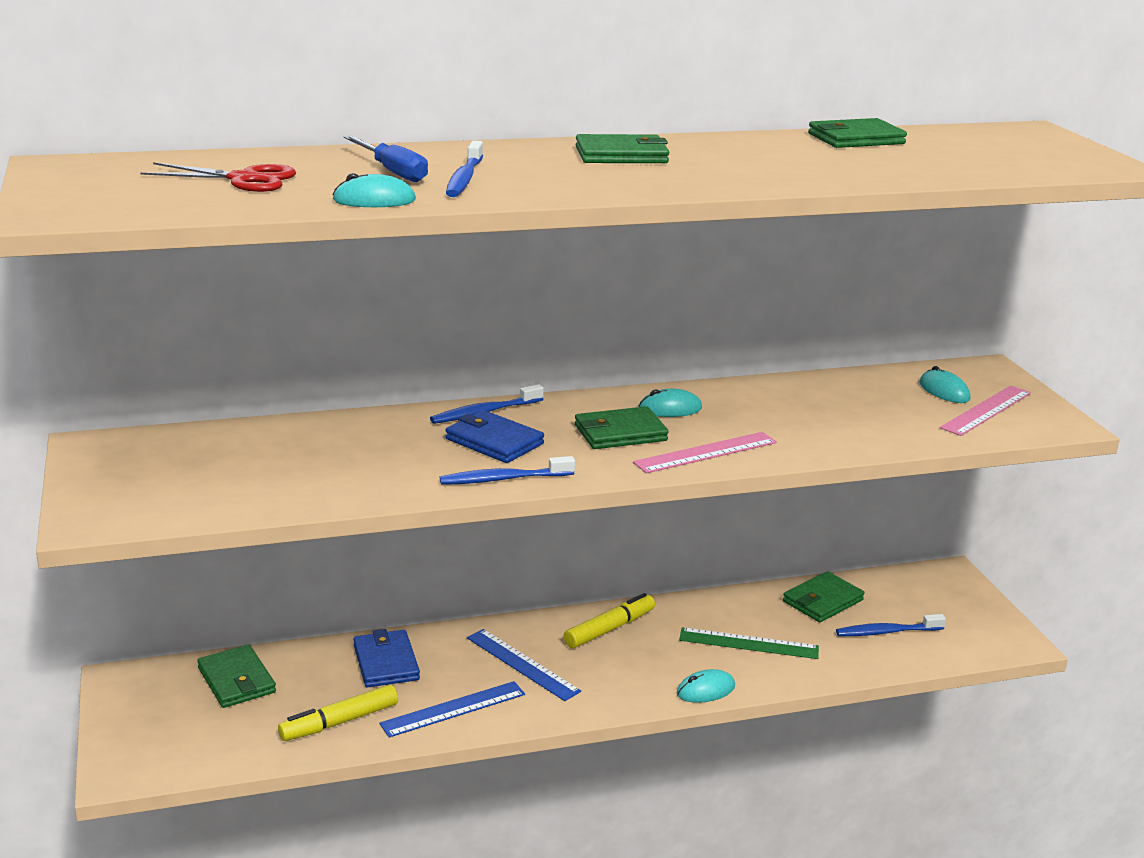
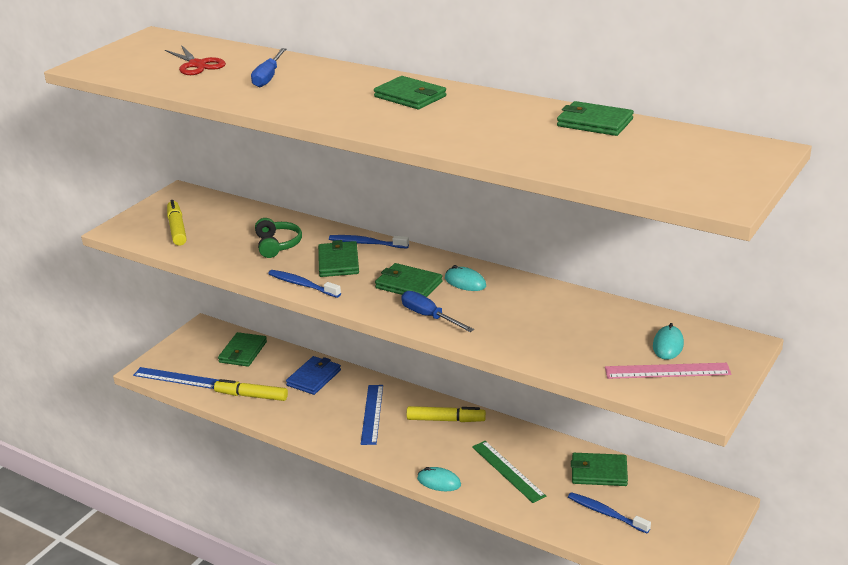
camera: 50 degrees right, 5 degrees up
(188, 486) = (177, 229): none -> yellow marker
(374, 200) = (215, 94): turquoise mouse -> none
(378, 452) = (277, 245): none -> green headphones
(453, 709) = (306, 418): blue ruler -> blue ruler (176, 378)
(464, 178) = (289, 91): blue toothbrush -> none
(494, 441) = (338, 262): blue wallet -> green wallet
(705, 452) = (429, 316): pink ruler -> blue screwdriver

